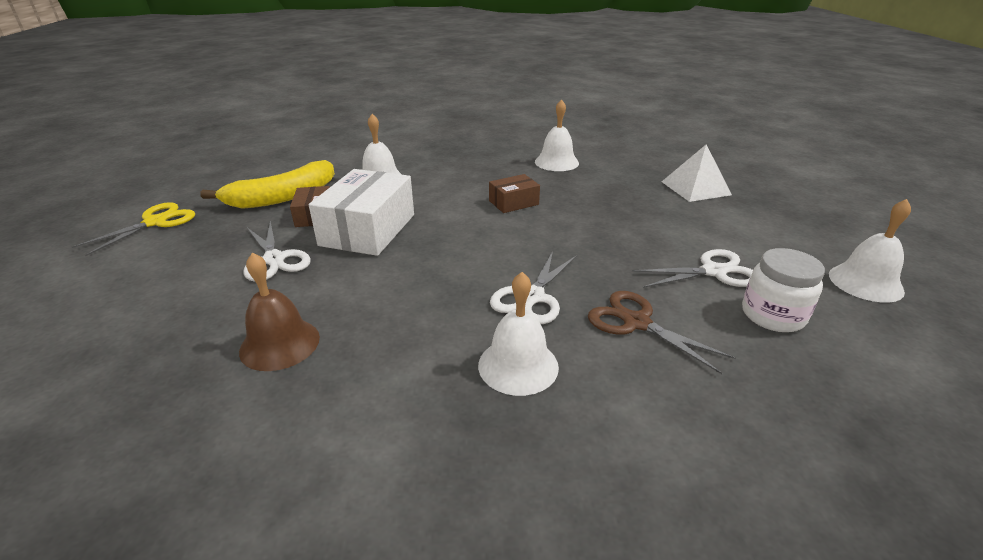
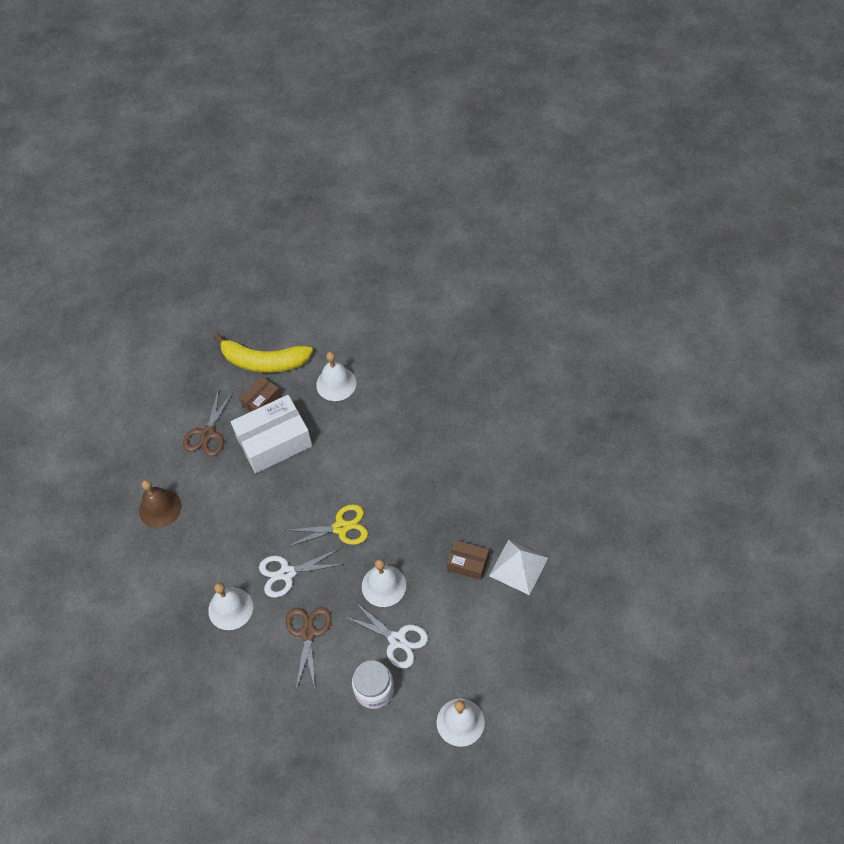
camera: 50 degrees right, 25 degrees up
(155, 222) = (183, 341): yellow scissors -> yellow scissors (341, 527)
(274, 259) = (208, 434): white scissors -> brown scissors
(513, 202) = (381, 481): brown box -> brown box (468, 563)
(556, 162) = (474, 454): white bell -> white bell (384, 585)

